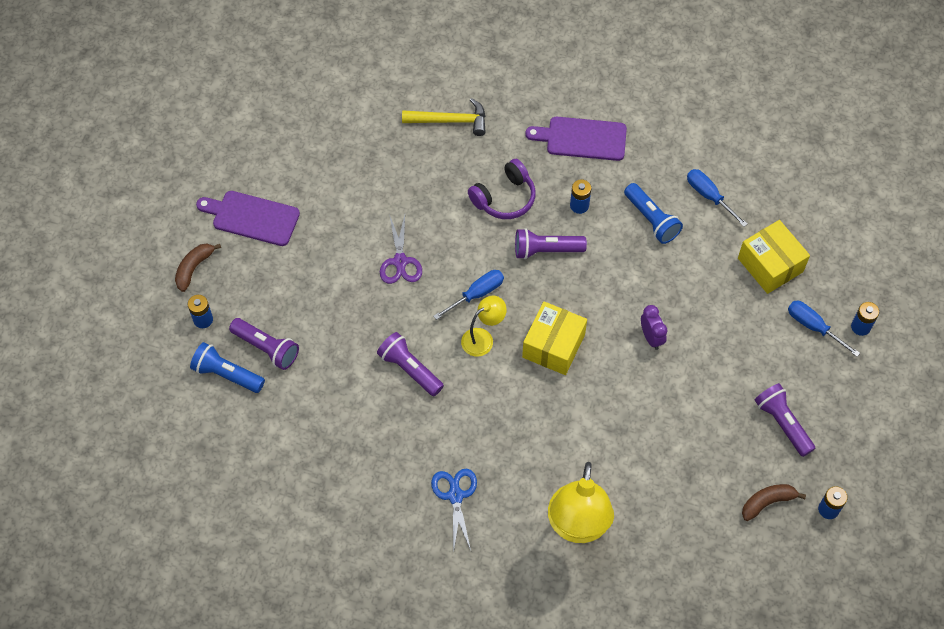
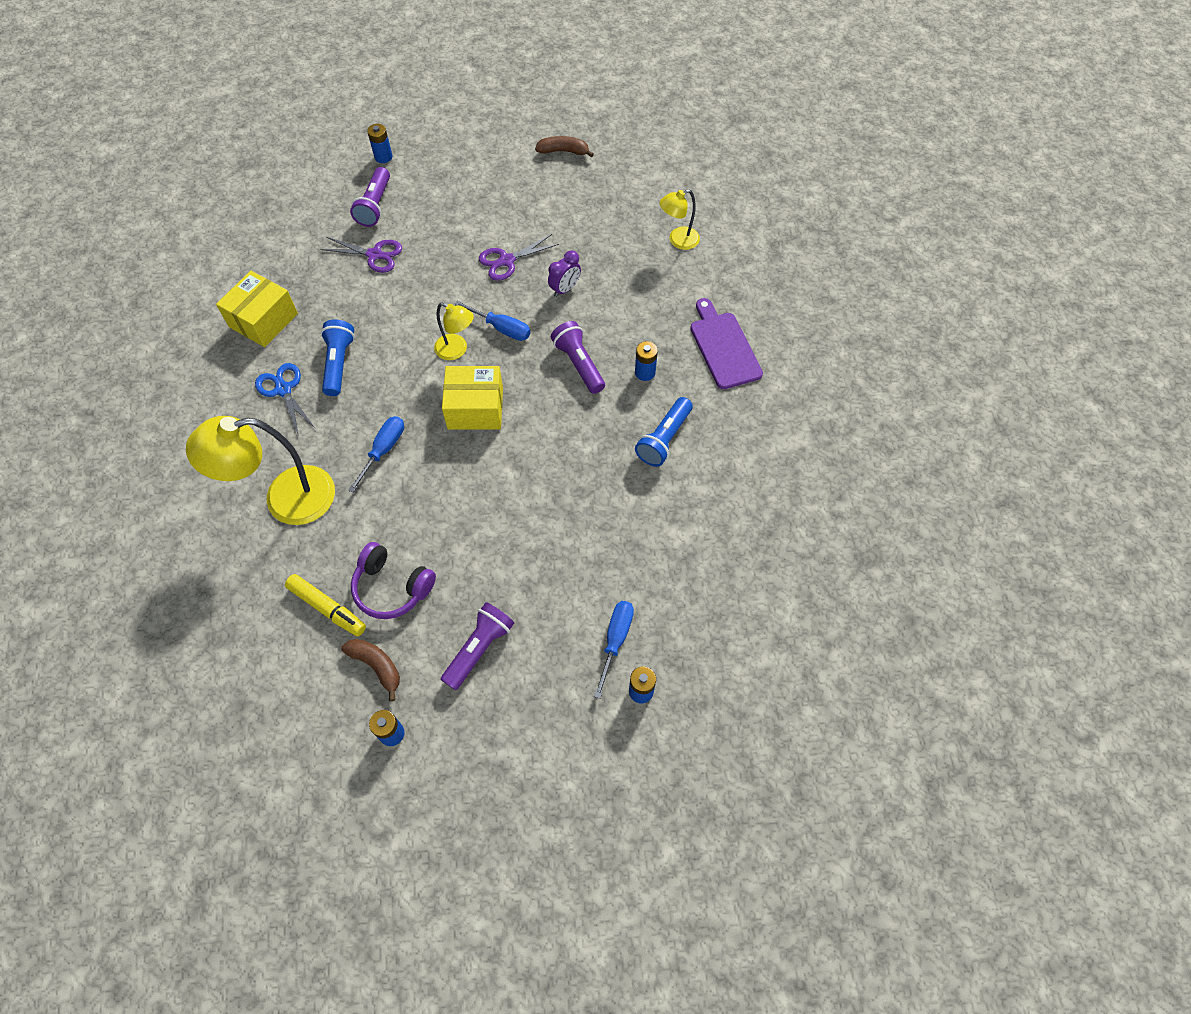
camera: 65 degrees right, 0 degrees up
(194, 268) = (429, 133): brown banana -> brown banana (563, 151)
(227, 374) = (338, 191): blue flashlight -> blue flashlight (339, 364)
(252, 217) = (497, 149): purple cutting board -> none
(332, 368) = (375, 255): none -> purple scissors
(410, 369) = (399, 308): purple flashlight -> none
(450, 121) = (678, 240): yellow hammer -> yellow lamp
(455, 495) = (283, 389): blue scissors -> blue scissors turned 90 degrees counterclockwise
(504, 198) = (618, 311): purple headphones -> purple headphones (392, 587)
(651, 337) = (525, 487): purple clock -> purple clock (565, 289)
(700, 524) = (327, 608): none -> yellow marker
(708, 196) = (723, 480): blue screwdriver -> blue screwdriver (384, 449)
(770, 265) = (671, 569): yellow box -> yellow box (263, 320)

